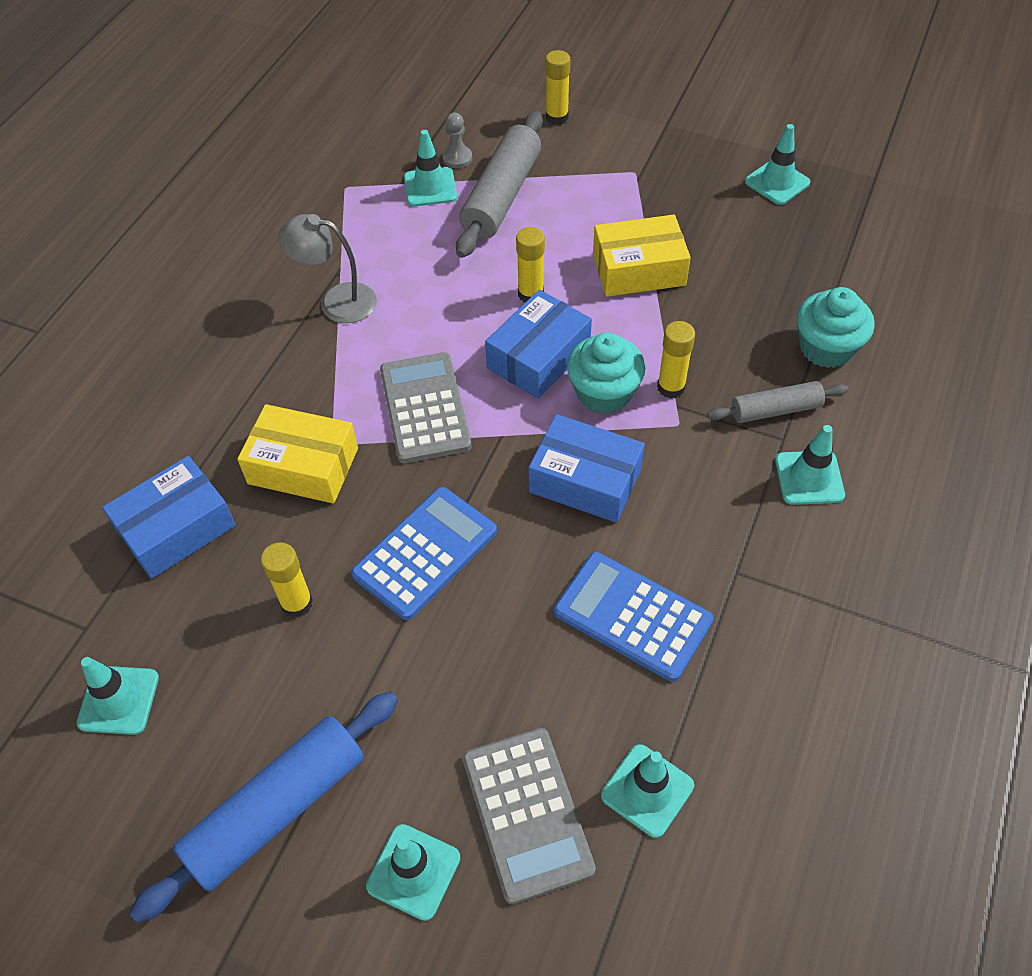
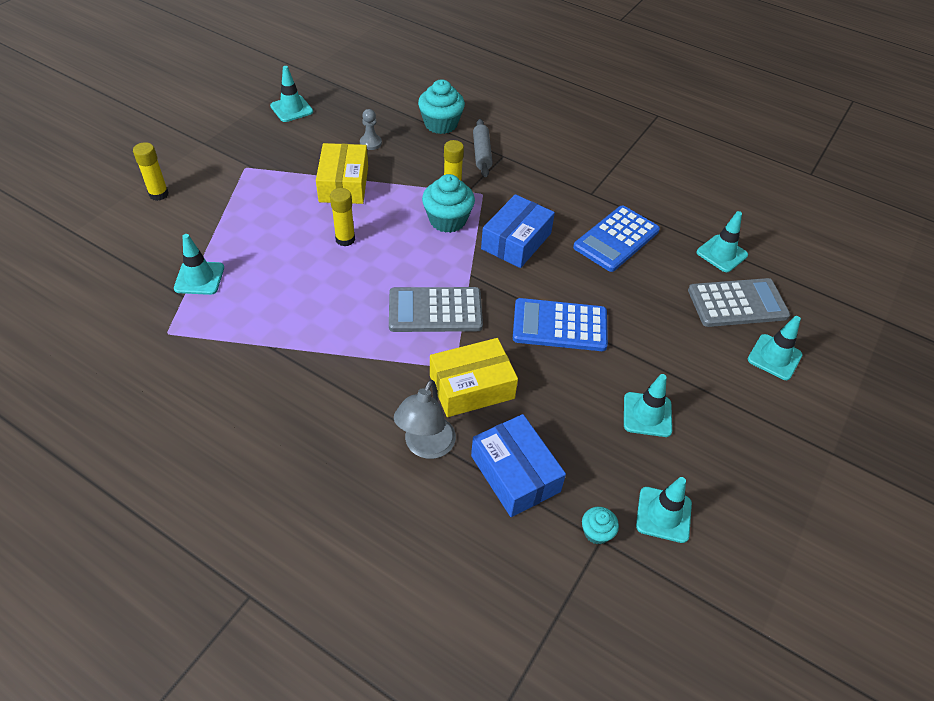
camera: 85 degrees left, 5 degrees down
(95, 623) = (596, 532): none -> turquoise cupcake
(276, 809) = (741, 421): blue rolling pin -> none
(297, 603) = (591, 399): yellow glue stick -> none
(303, 466) = (471, 387): yellow box -> yellow box turned 45 degrees clockwise
(336, 301) = (306, 351): grey lamp -> grey lamp (426, 446)
(425, 553) = (559, 325): blue calculator -> blue calculator turned 45 degrees counterclockwise
(457, 158) = (172, 257): grey pawn -> grey pawn (370, 143)
(502, 196) = (233, 238): grey rolling pin -> none
(538, 357) = (406, 245): blue box -> none
(809, 478) = (533, 153): turquoise traffic cone -> turquoise traffic cone (647, 414)

